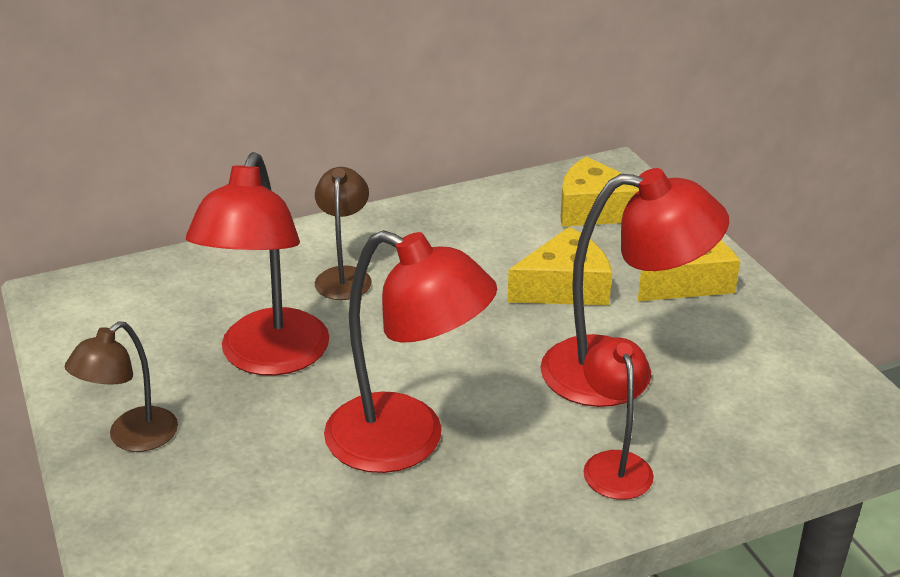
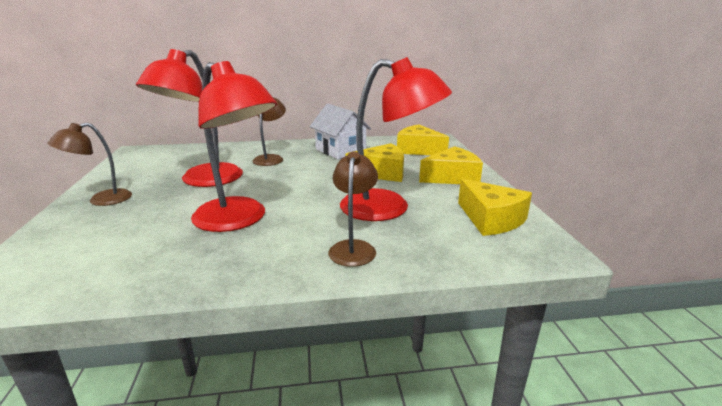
camera: 15 degrees right, 10 degrees down
(457, 233) = (340, 151): none -> white house
(614, 464) = (353, 248): red lamp -> brown lamp
(778, 371) = (491, 219): none -> yellow cheese

